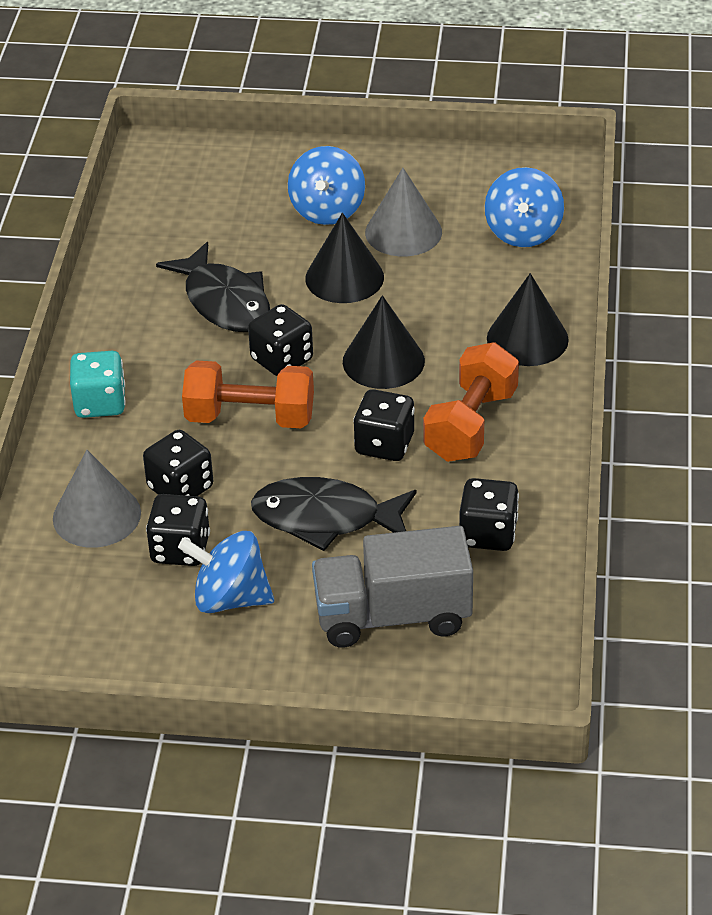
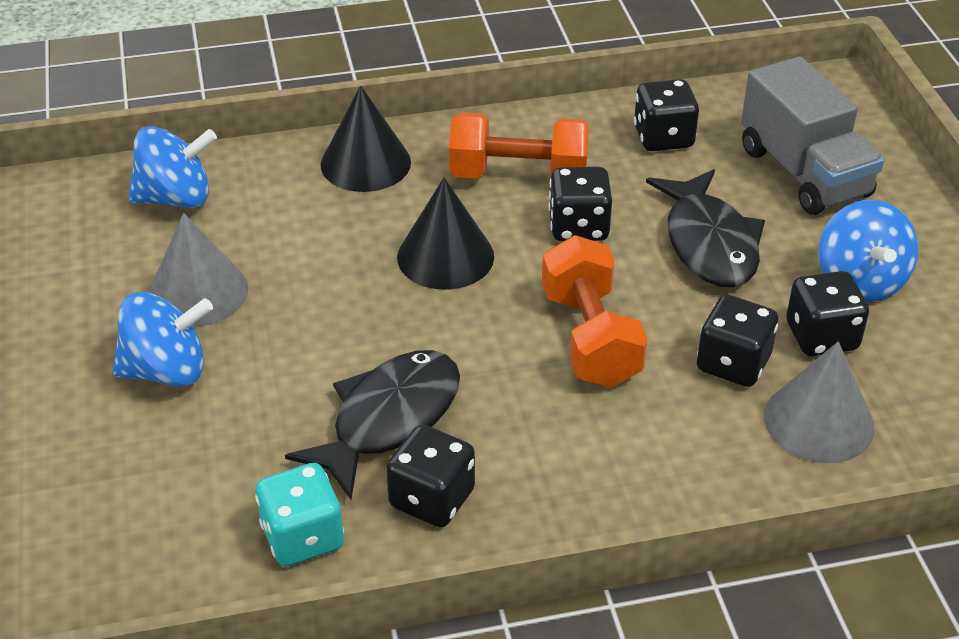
camera: 110 degrees left, 0 degrees up
(100, 403) = (635, 481): turquoise dice -> turquoise dice (302, 537)
(282, 360) = (478, 337): black dice -> black dice (432, 498)
(344, 277) = (304, 322): black cone -> none

